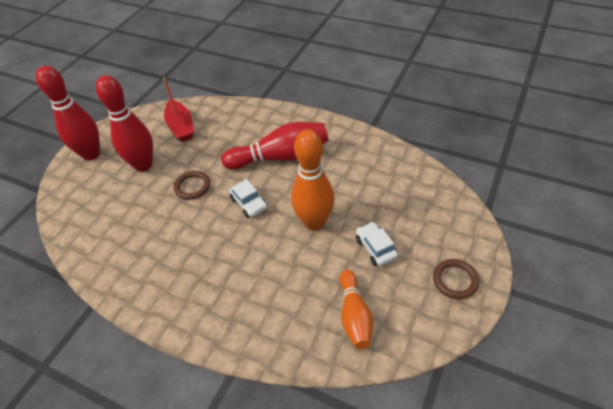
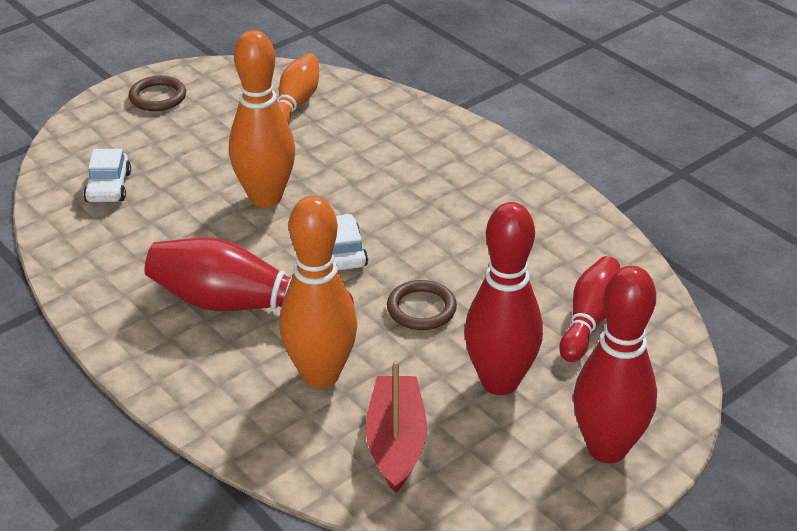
camera: 160 degrees left, 10 degrees down
(103, 212) = (589, 320): none -> red bowling pin
(225, 140) = (320, 375): none -> orange bowling pin
(376, 248) = (213, 148): white car -> white car (108, 187)

